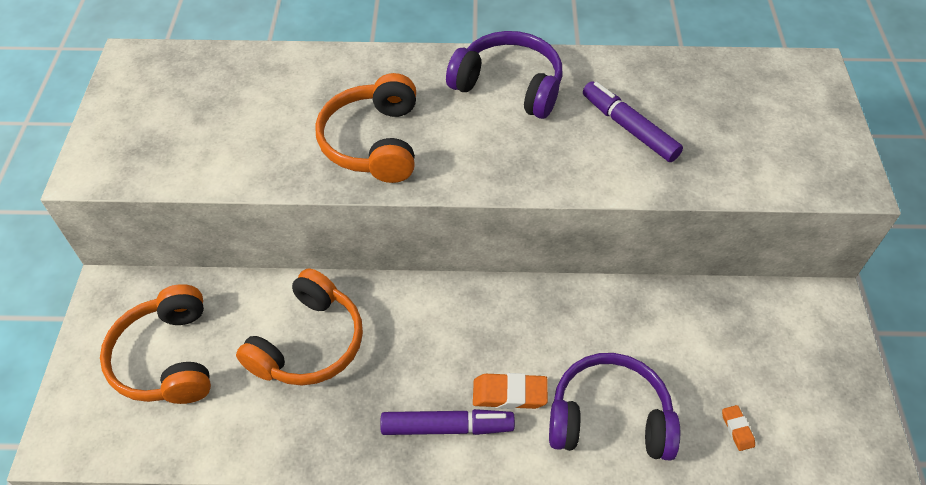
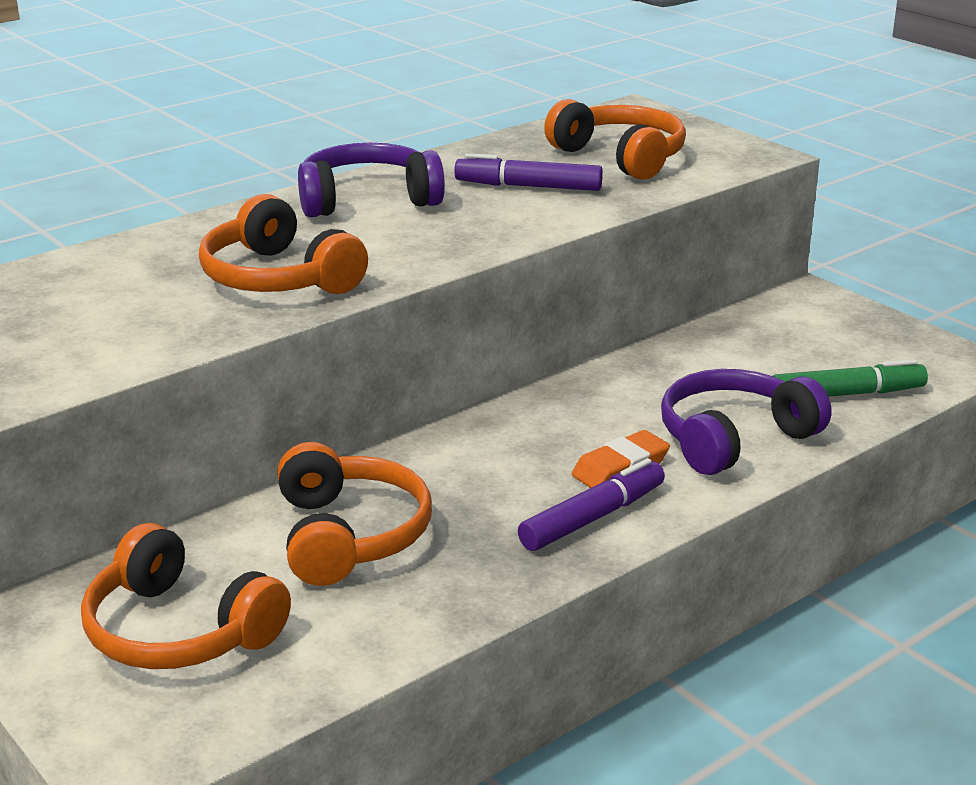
camera: 40 degrees left, 25 degrees down
(735, 127) = (621, 157): none -> orange headphones
(737, 429) = (846, 394): orange eraser -> green marker

